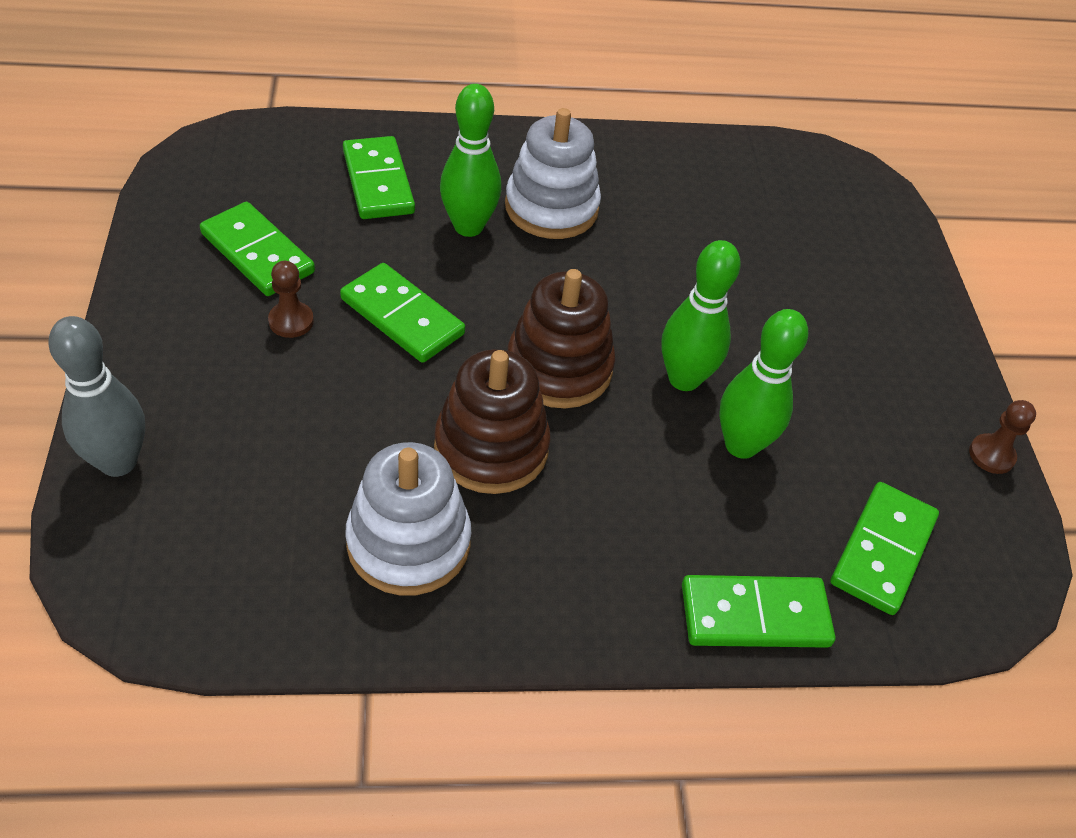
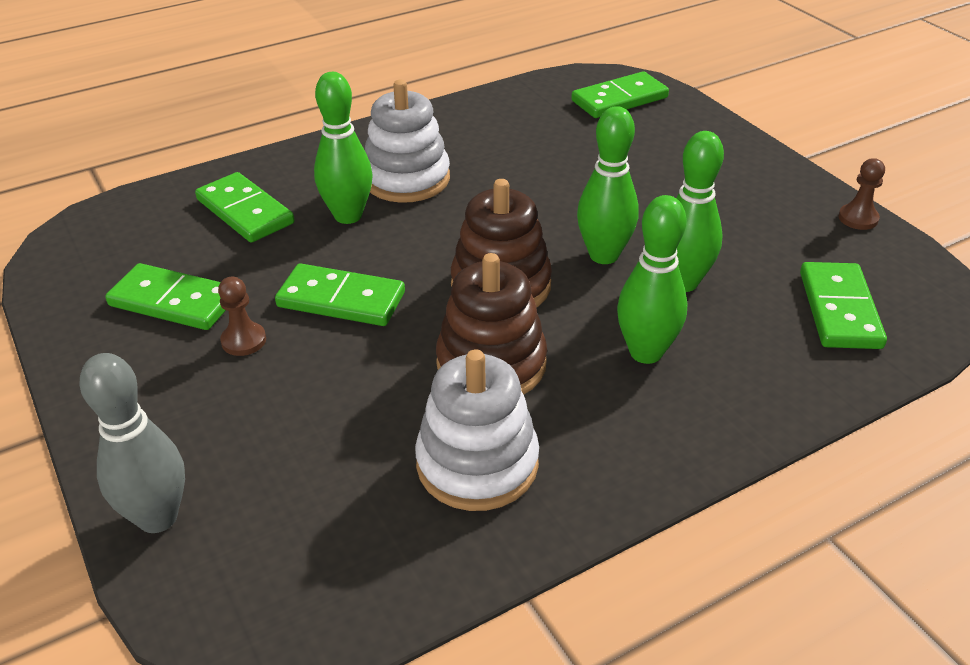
camera: 20 degrees left, 10 degrees down
(646, 504) = (646, 352): none -> green bowling pin
(755, 615) = (788, 393): green domino -> green domino (619, 99)

